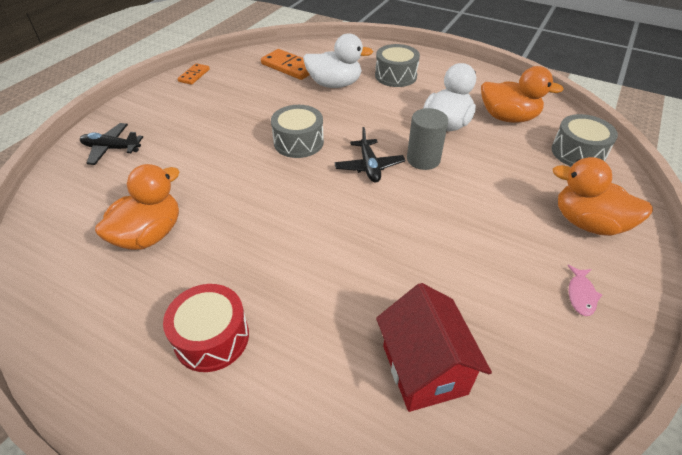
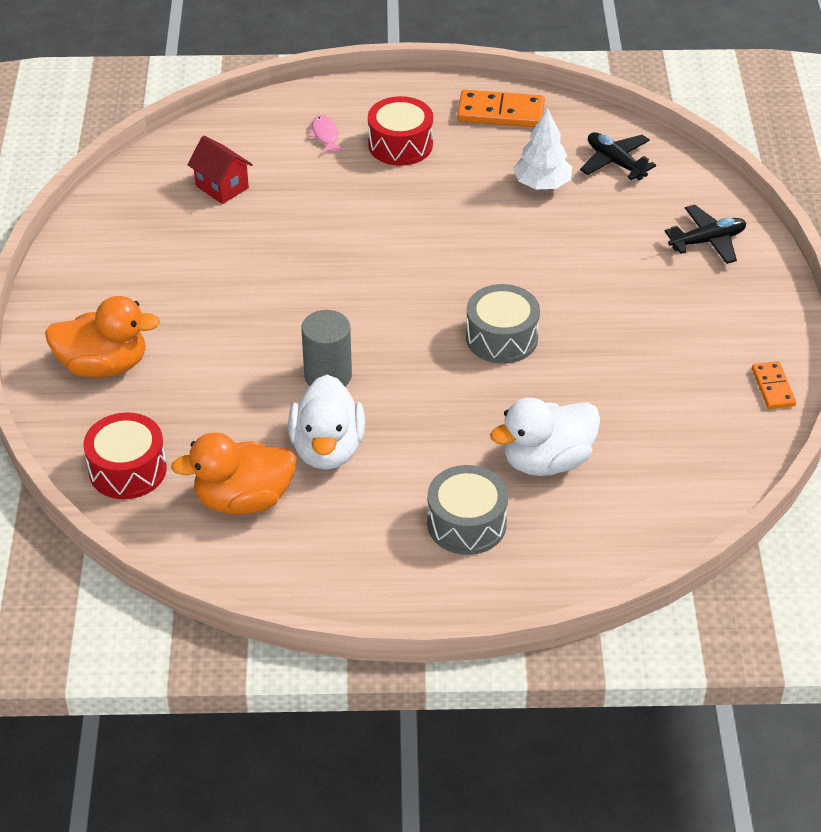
camera: 150 degrees right, 0 degrees up
(149, 235) = (542, 184): orange duck -> white tree
(289, 67) = (654, 470): orange domino -> orange domino (500, 113)
(369, 166) = (387, 339): black plane -> black plane (615, 162)
(424, 369) = (222, 187): red house -> red house, size x0.66
(578, 153) = (127, 470): grey drum -> red drum
(581, 295) = (103, 287): pink fish -> pink fish (325, 135)

